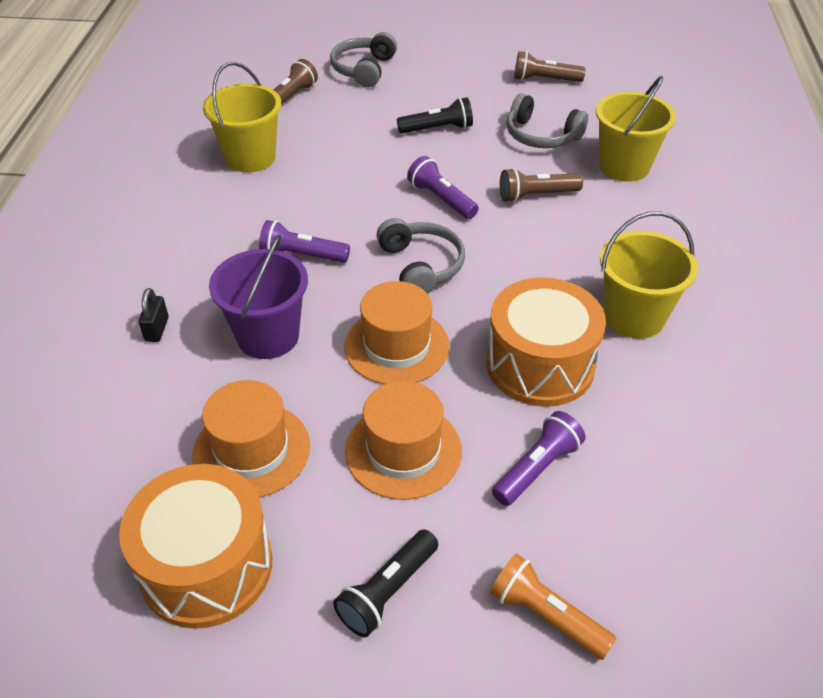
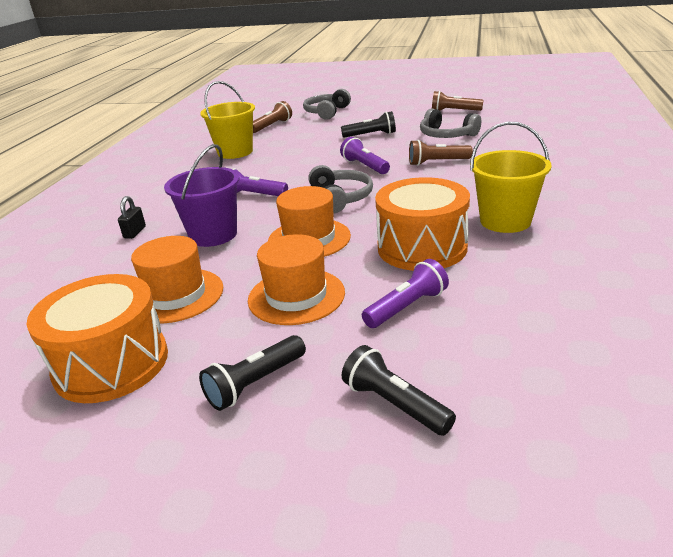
camera: 10 degrees right, 15 degrees down
(546, 616) = (395, 404): orange flashlight -> black flashlight
(624, 166) = (508, 147): yellow bucket -> none

